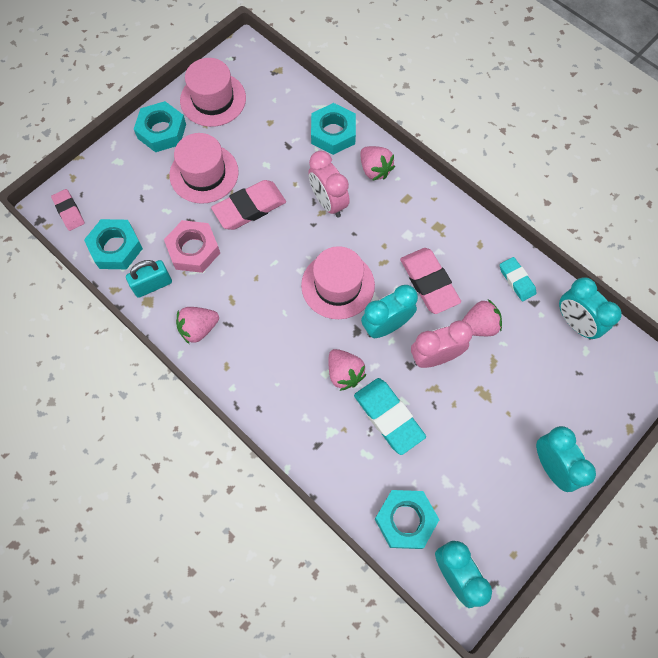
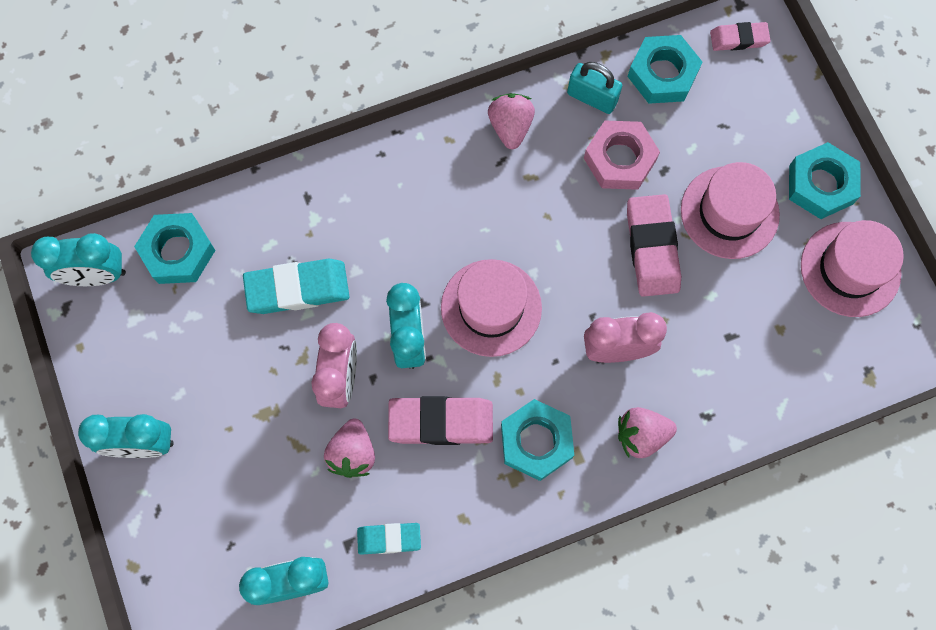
camera: 115 degrees right, 5 degrees up
(152, 285) = (592, 97): turquoise padlock -> turquoise padlock turned 60 degrees counterclockwise
(333, 133) = (726, 406): turquoise nut -> turquoise nut (536, 441)
(344, 373) = (374, 264): pink strawberry -> none

